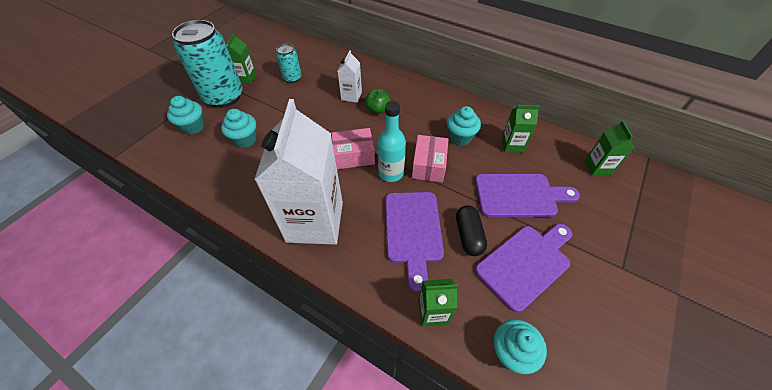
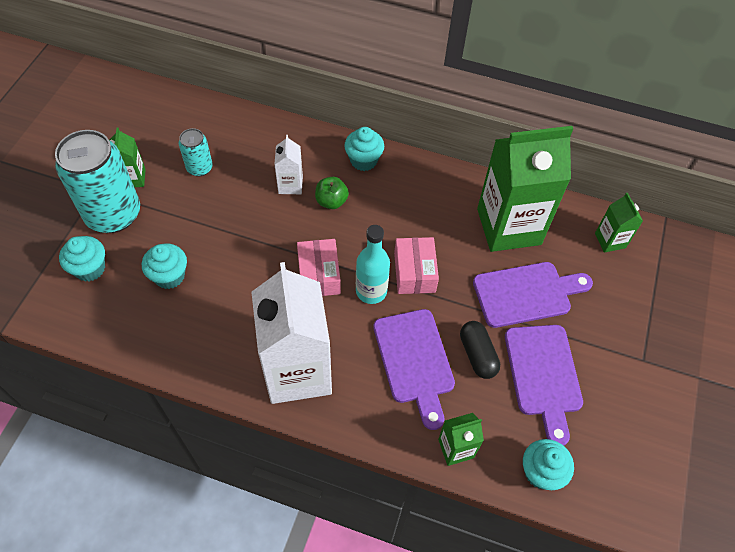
camera: 15 degrees left, 5 degrees up
(354, 156) = (319, 275): pink box -> pink box turned 75 degrees counterclockwise
(460, 137) = (444, 226): turquoise cupcake -> turquoise cupcake (363, 160)
(512, 145) = (508, 226): green carton -> green carton, size x2.23
(525, 263) = (543, 375): purple cutting board -> purple cutting board turned 135 degrees clockwise

